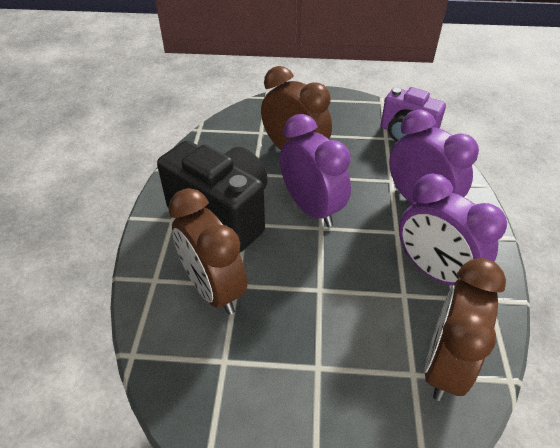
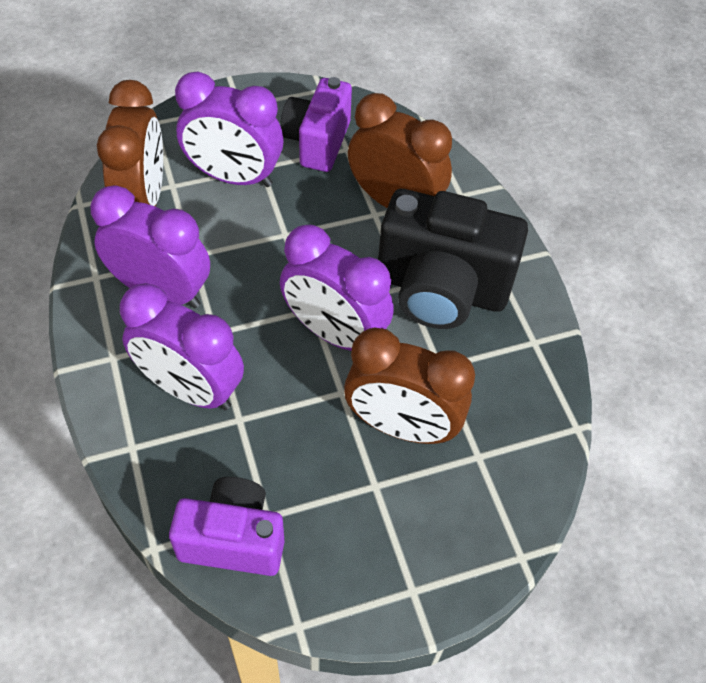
camera: 155 degrees right, 10 degrees up
(249, 379) = (317, 142): none -> purple camera
(348, 363) = (234, 177): none -> purple clock

